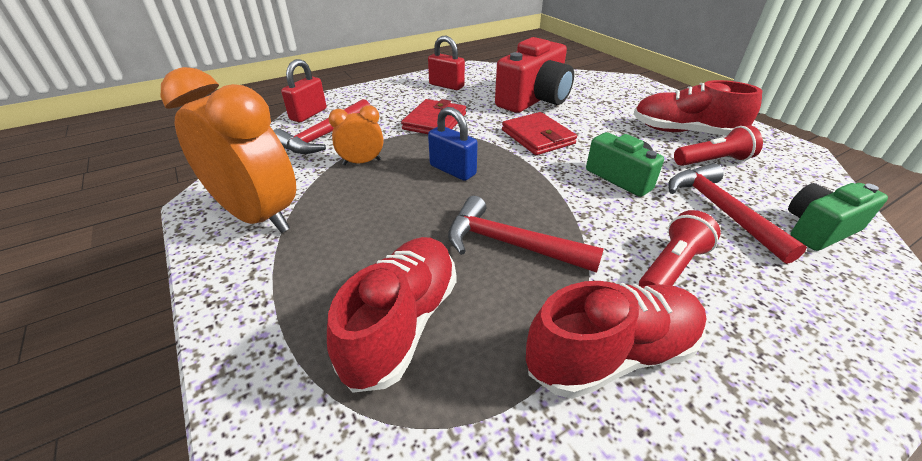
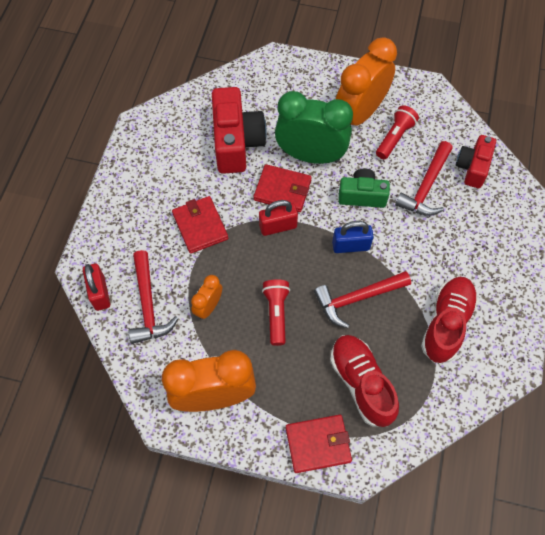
camera: 45 degrees left, 25 degrees up
(260, 339) = (318, 444): none -> red wallet
(446, 85) = (152, 171): red padlock -> red padlock (278, 226)
(452, 170) = (269, 267): blue padlock -> blue padlock (351, 246)
(595, 132) = (311, 155): none -> green clock
(671, 268) = (433, 252): red flashlight -> red flashlight (276, 313)
(685, 132) = (359, 113): red shoe -> orange clock
(720, 210) = (426, 187): red hammer -> red hammer turned 90 degrees counterclockwise
(818, 229) = (472, 167): green camera -> red camera

